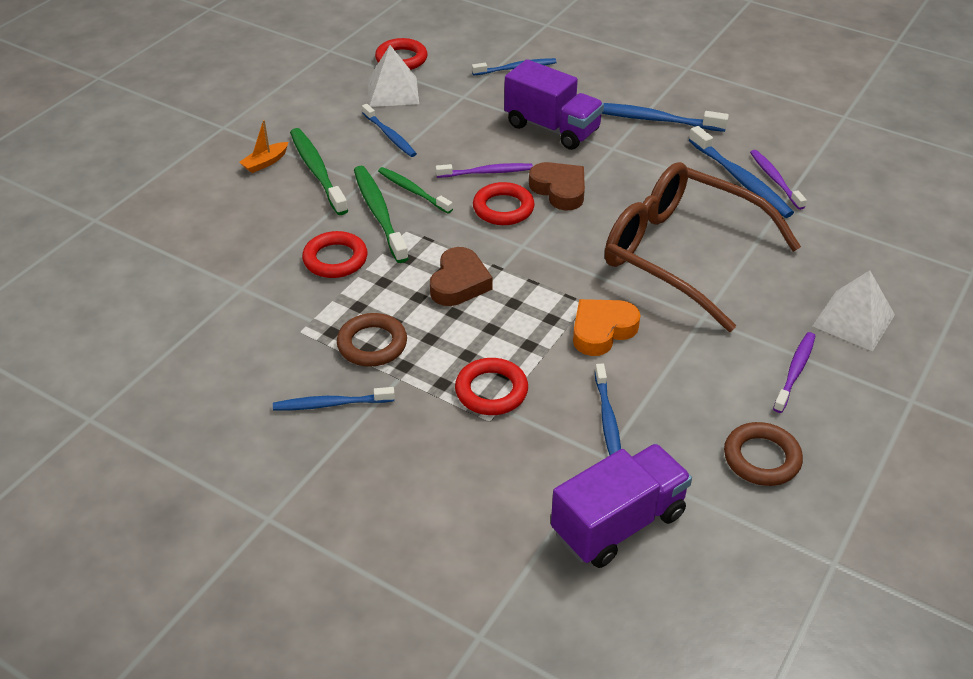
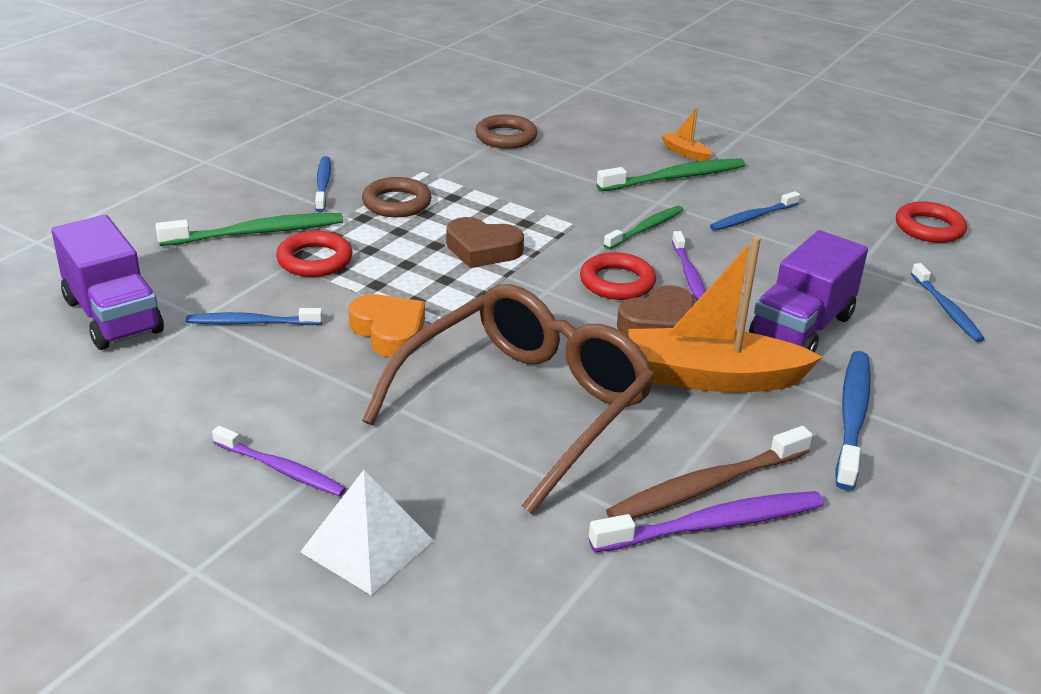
camera: 90 degrees right, 10 degrees down
(335, 259) = (526, 187): red ring -> none
(379, 213) = (603, 209): green toothbrush -> green toothbrush (257, 233)
(393, 91) = (849, 221): white pyramid -> none
(623, 170) = (711, 377): none -> orange boat
(740, 180) = (705, 486): blue toothbrush -> brown toothbrush
(761, 458) = (152, 418): brown ring -> brown ring (506, 137)
(775, 179) = (713, 525): purple toothbrush -> purple toothbrush, size x1.53

